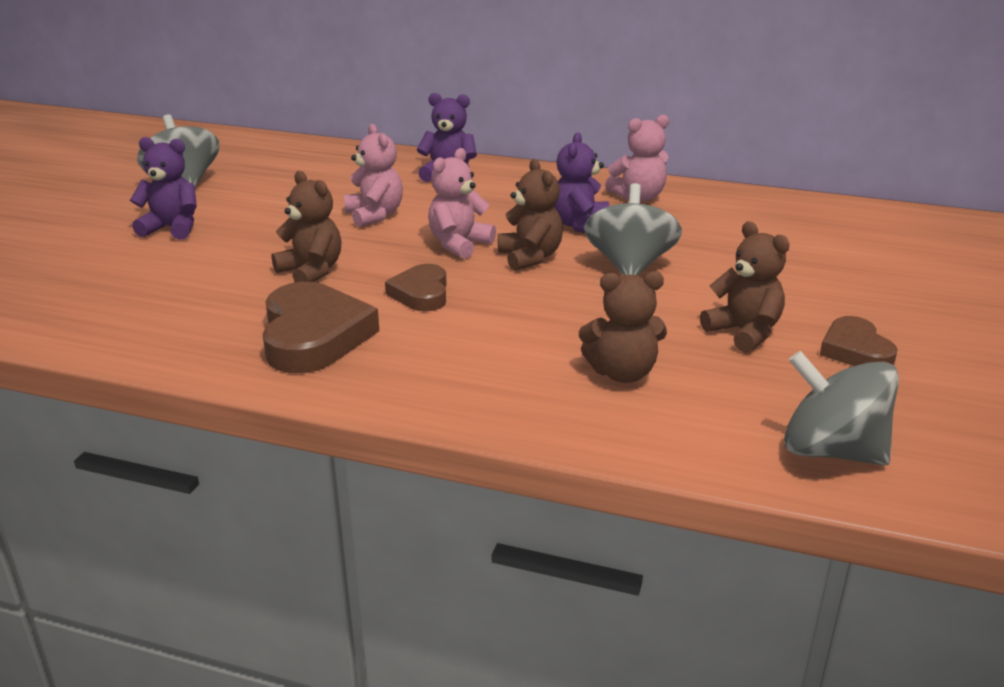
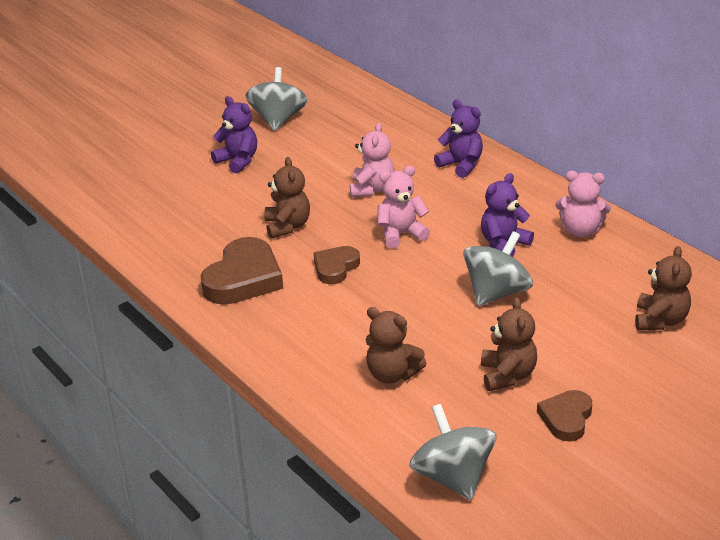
camera: 35 degrees right, 5 degrees up
(530, 257) = (436, 262): brown teddy bear -> brown teddy bear (660, 320)

